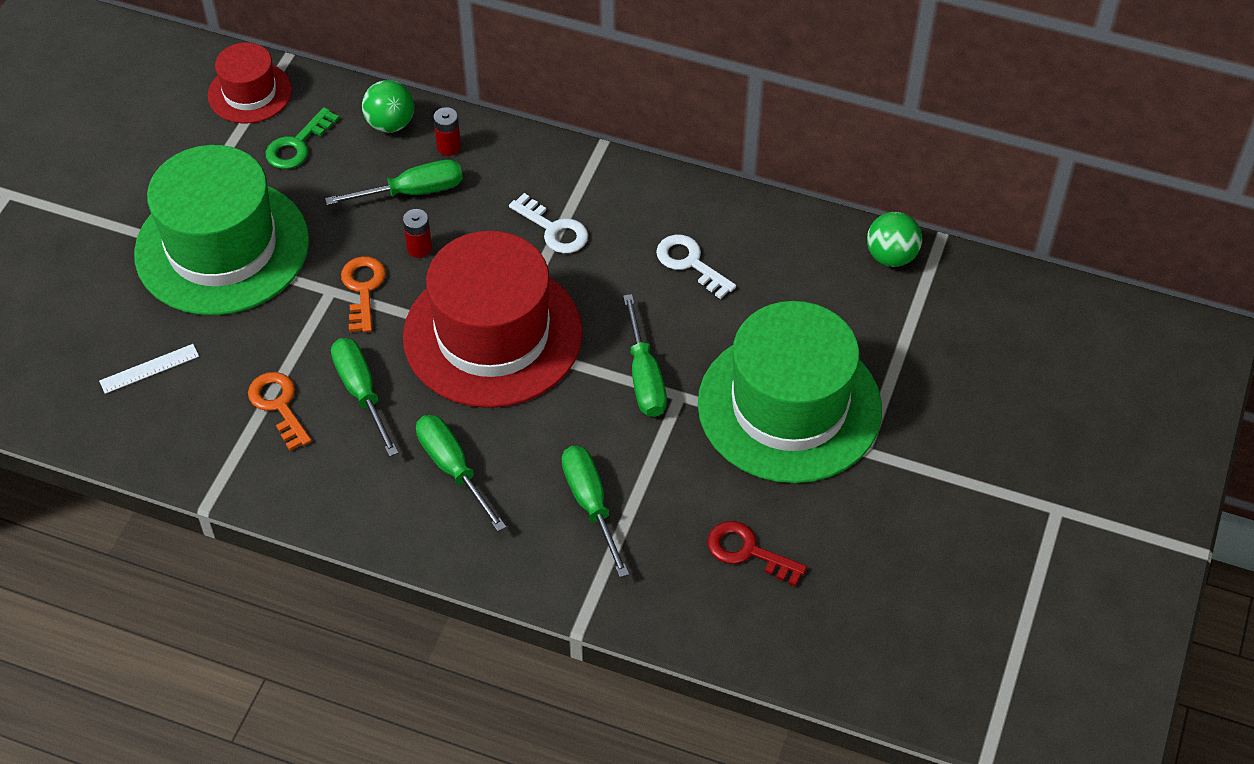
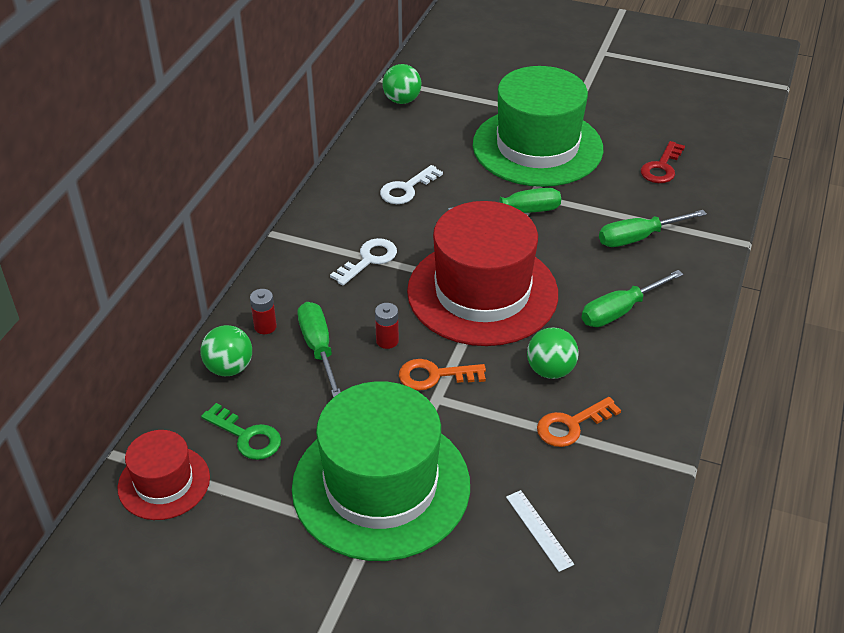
camera: 90 degrees left, 10 degrees down
(361, 392) = (550, 370): green screwdriver -> green ball

